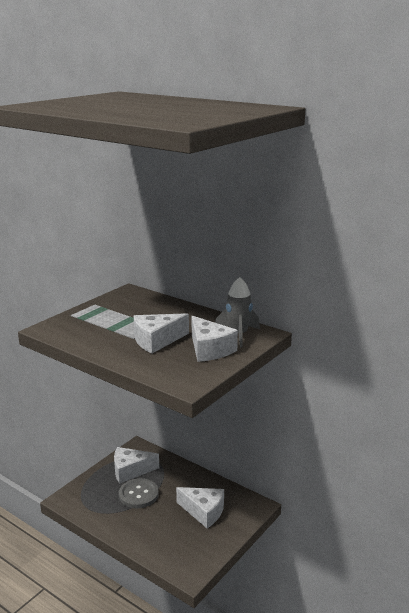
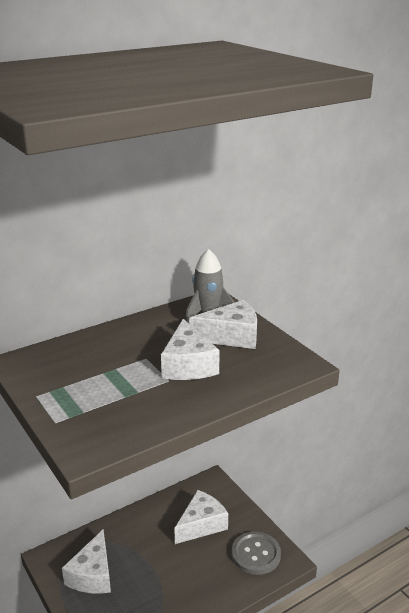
camera: 70 degrees left, 5 degrees up
(138, 494) = (142, 576): grey button -> grey button (256, 554)

